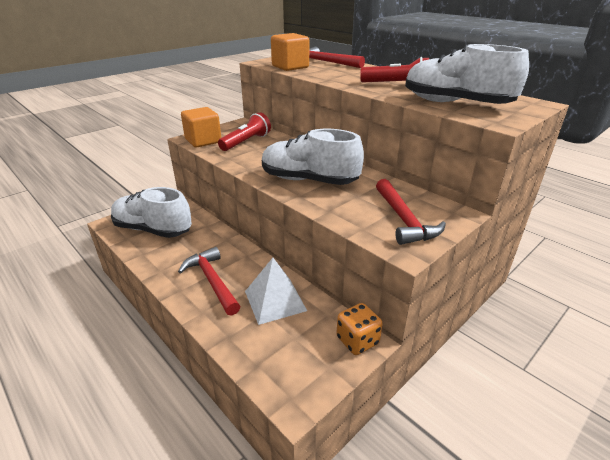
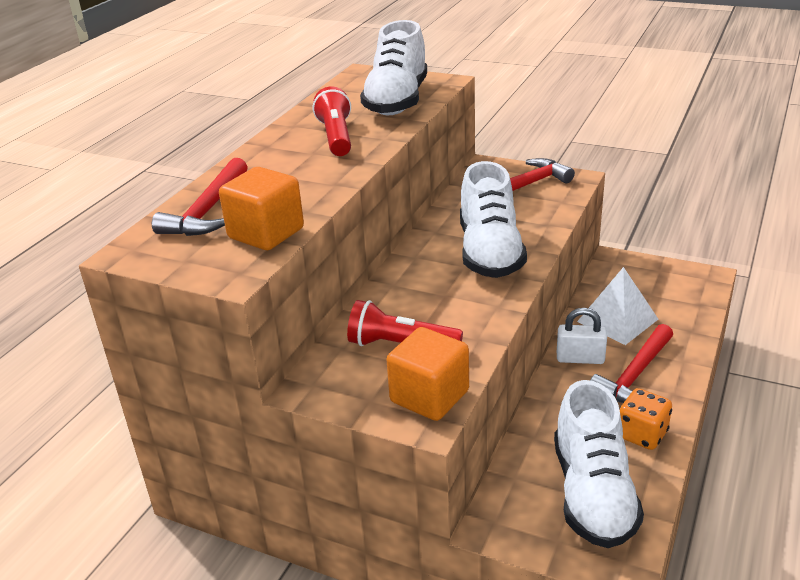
camera: 110 degrees left, 0 degrees up
(250, 265) = (580, 358): none -> white padlock
(357, 340) = (617, 263): orange dice -> orange dice (642, 434)

